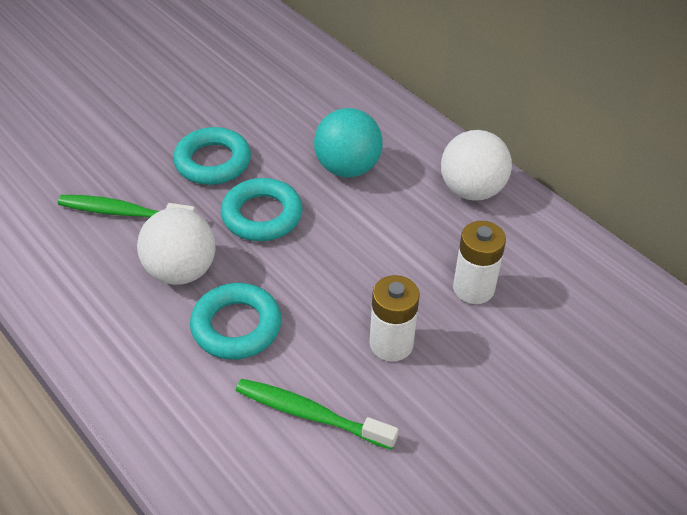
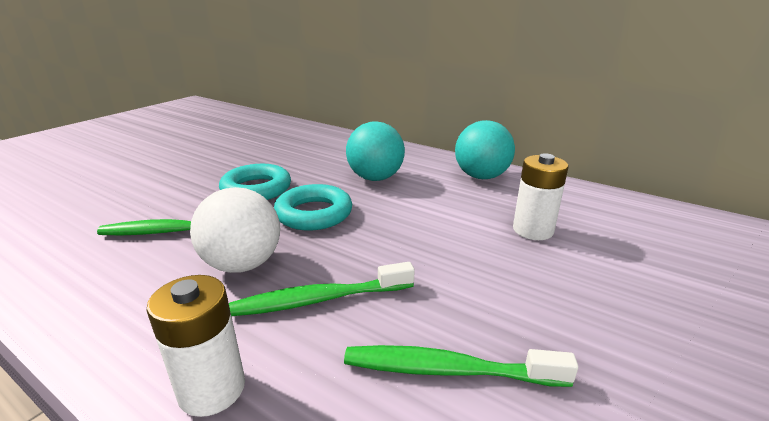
camera: 15 degrees left, 20 degrees down
(236, 326) = (319, 299): turquoise ring -> green toothbrush
(391, 344) = (492, 283): white battery -> white battery (212, 389)
(471, 190) = (481, 176): white ball -> turquoise ball

